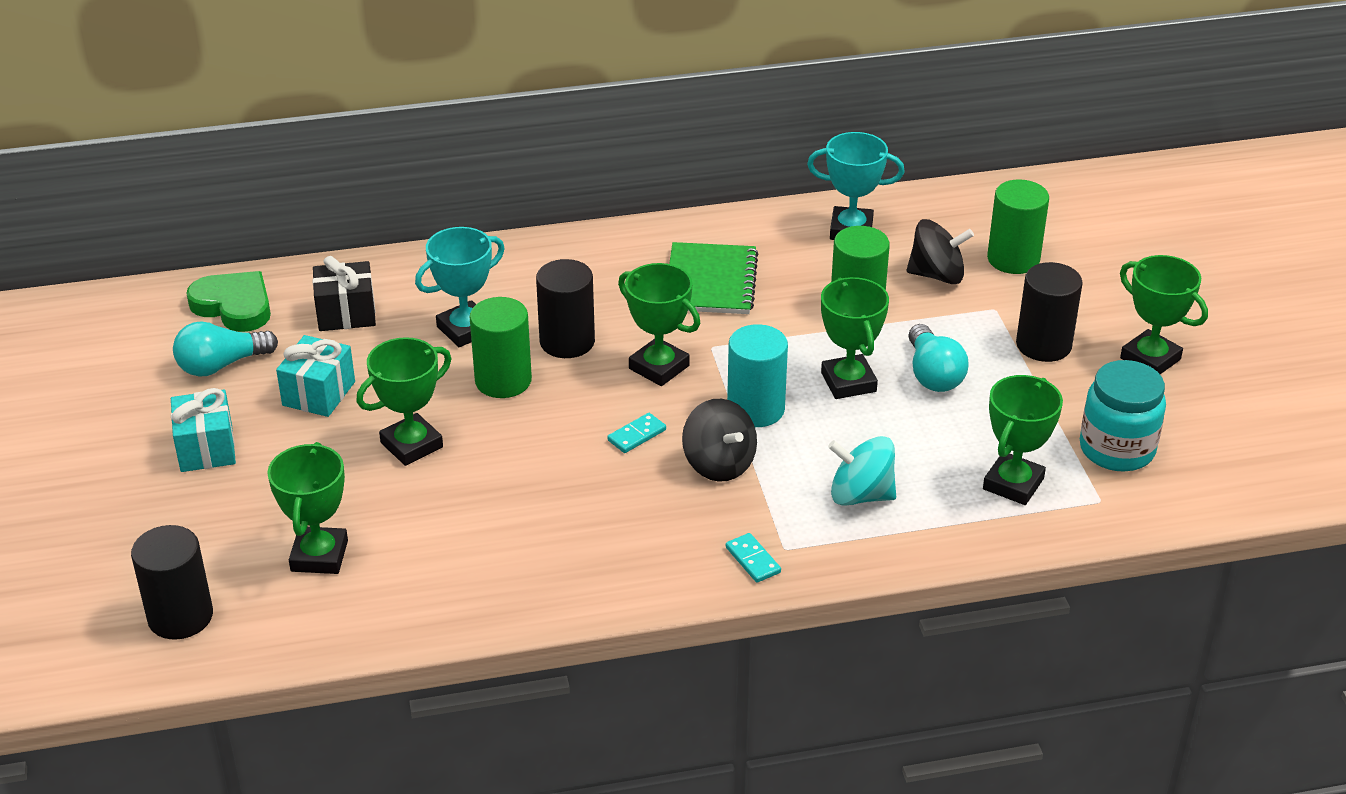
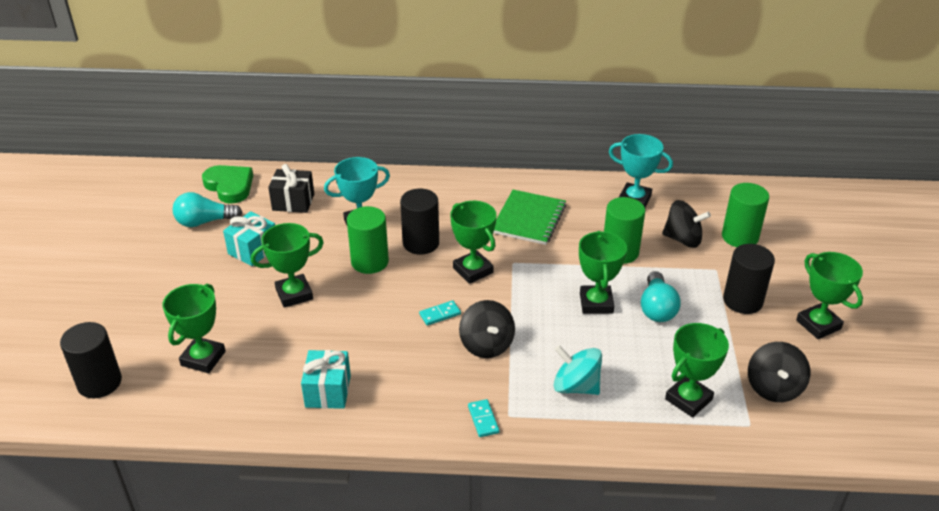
camera: 15 degrees right, 0 degrees up
(206, 448) = (170, 273): turquoise gift -> turquoise gift (328, 391)
(755, 409) = (526, 311): turquoise cylinder -> none
(1117, 449) = (773, 388): turquoise jar -> black spinning top

